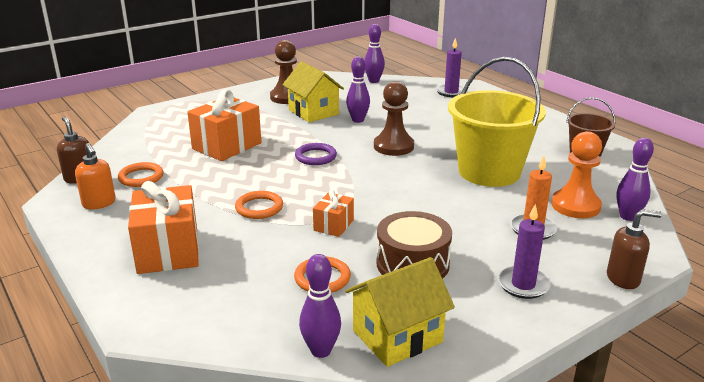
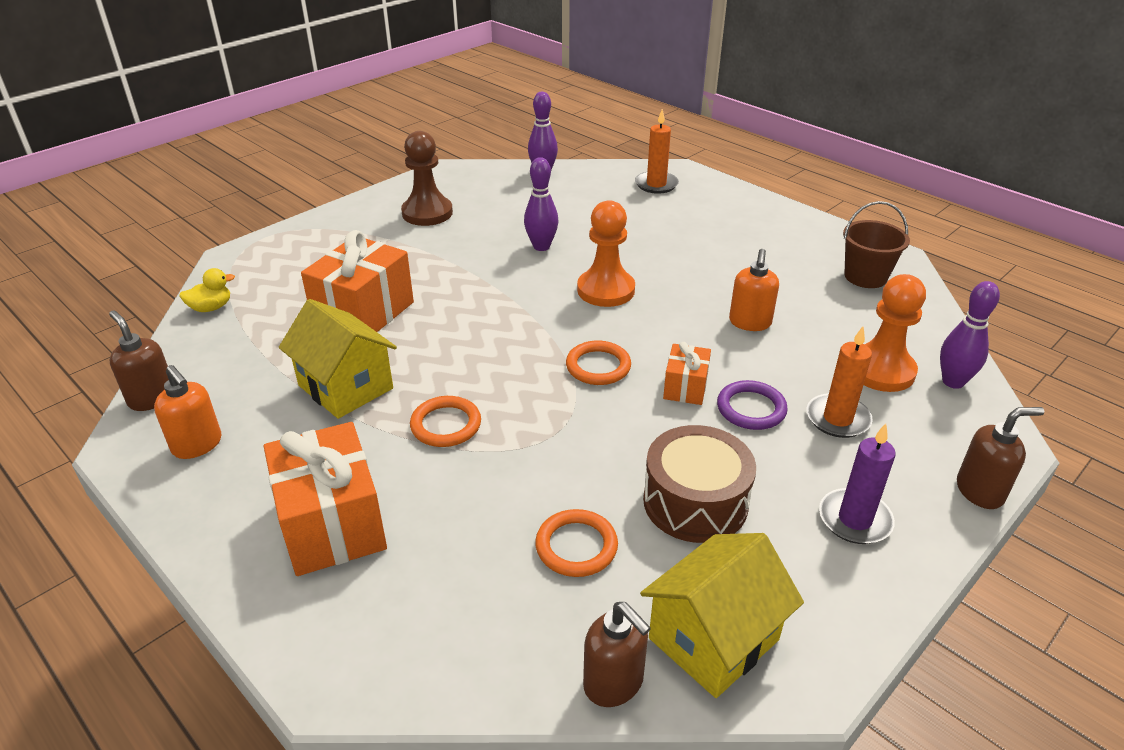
camera: 10 degrees left, 10 degrees up
(131, 136) = (211, 308): none -> yellow duck
(141, 177) = (249, 387): orange ring -> orange ring (598, 366)
(313, 112) = (473, 237): yellow house -> yellow house (345, 387)
(315, 157) = (500, 320): purple ring -> purple ring (751, 409)
(321, 350) = (614, 683): purple bowling pin -> brown soap dispenser
(333, 225) = (563, 445): orange gift -> orange gift (685, 387)
(393, 146) = (606, 290): brown pawn -> orange pawn
(451, 92) = (656, 184): purple candle -> orange candle
(489, 172) = (750, 323): yellow bucket -> orange soap dispenser

